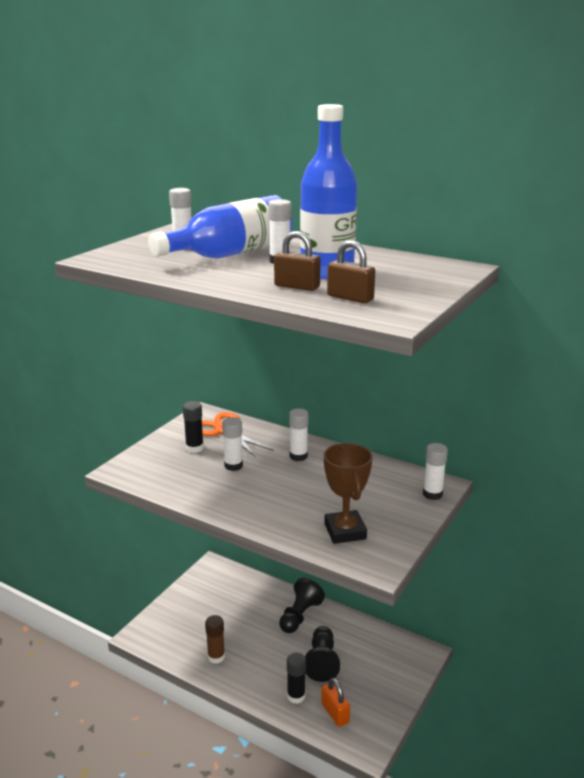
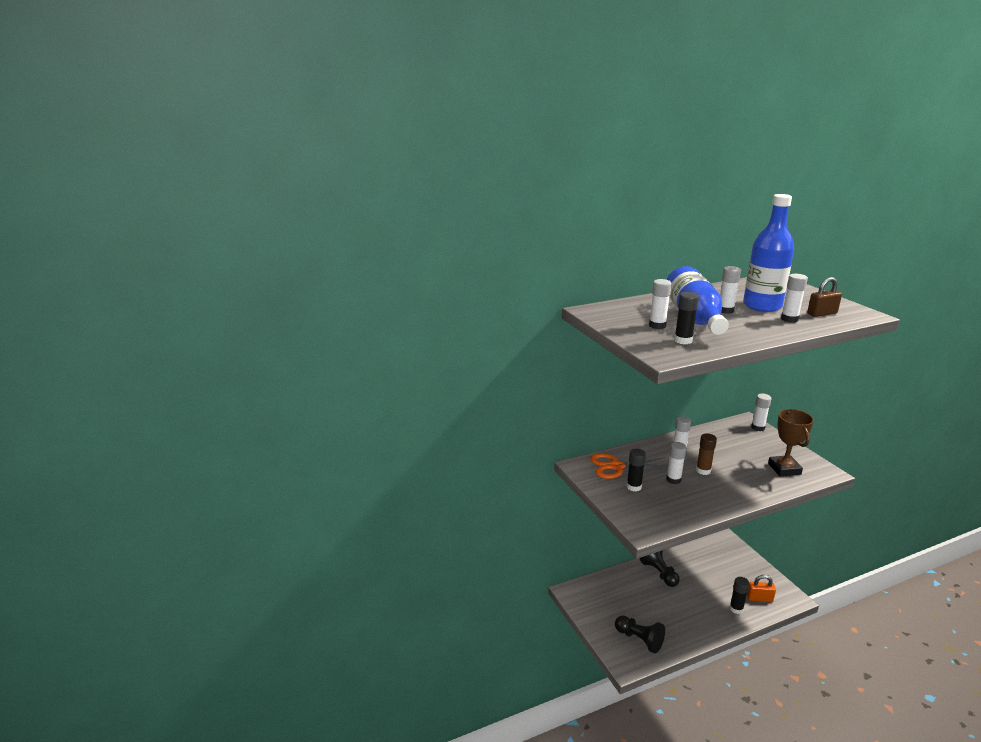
camera: 55 degrees left, 0 degrees up
(151, 258) = (683, 340): none -> black glue stick
(216, 657) = (677, 631): brown glue stick -> brown glue stick (703, 470)
(297, 286) = (789, 319): brown padlock -> white glue stick
(322, 662) = (710, 583): black pawn -> black pawn (639, 640)
(345, 531) = (784, 469): brown trophy -> brown trophy turned 60 degrees clockwise

